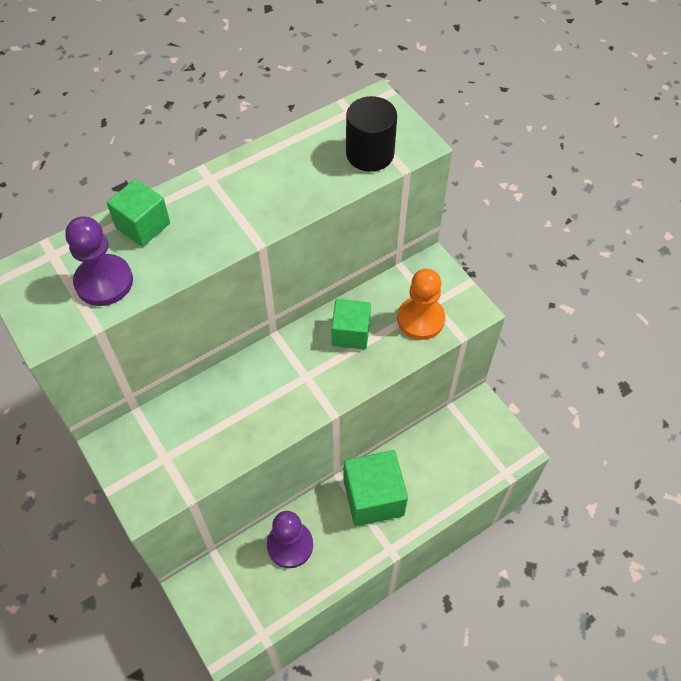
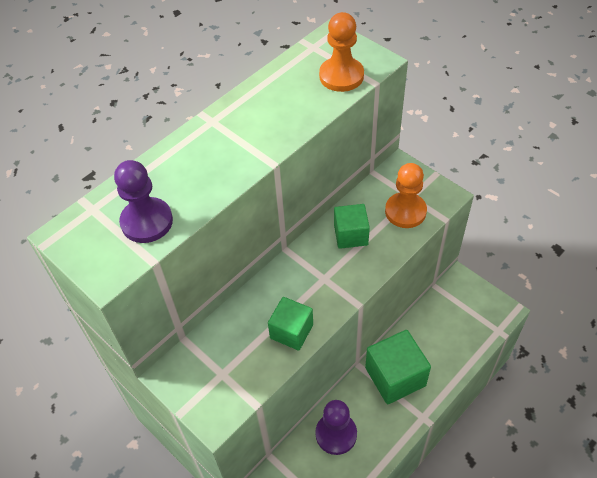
camera: 10 degrees left, 5 degrees down
(143, 225) = (166, 169): green cube -> green cube (291, 331)
(370, 154) = (341, 76): black cylinder -> orange pawn

